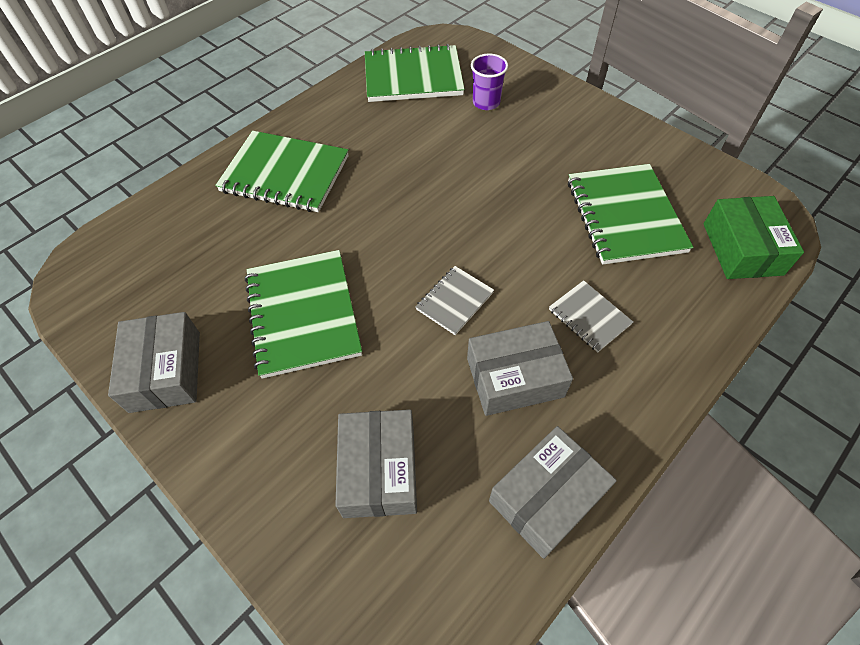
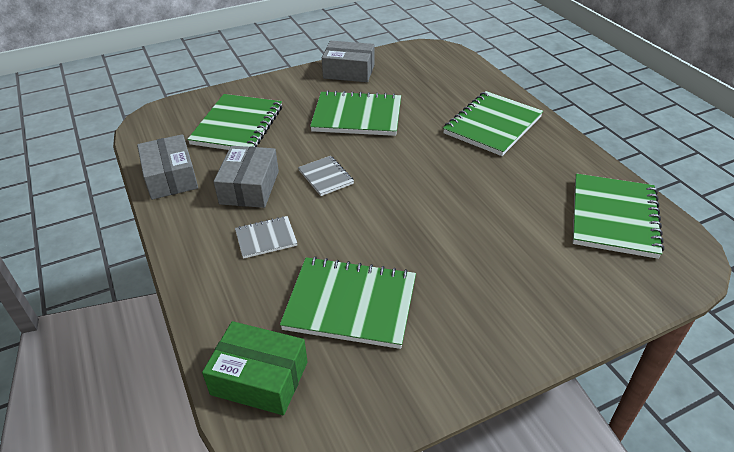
camera: 110 degrees right, 15 degrees down
(379, 470) = (237, 125): grey box -> green notebook
(486, 102) = (557, 259): purple cup -> none

